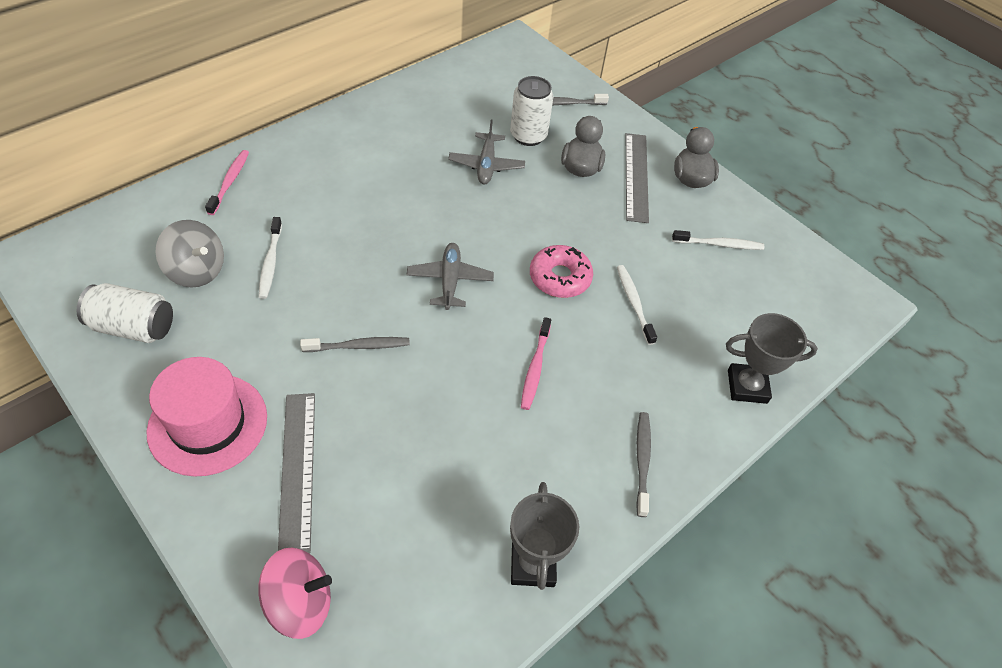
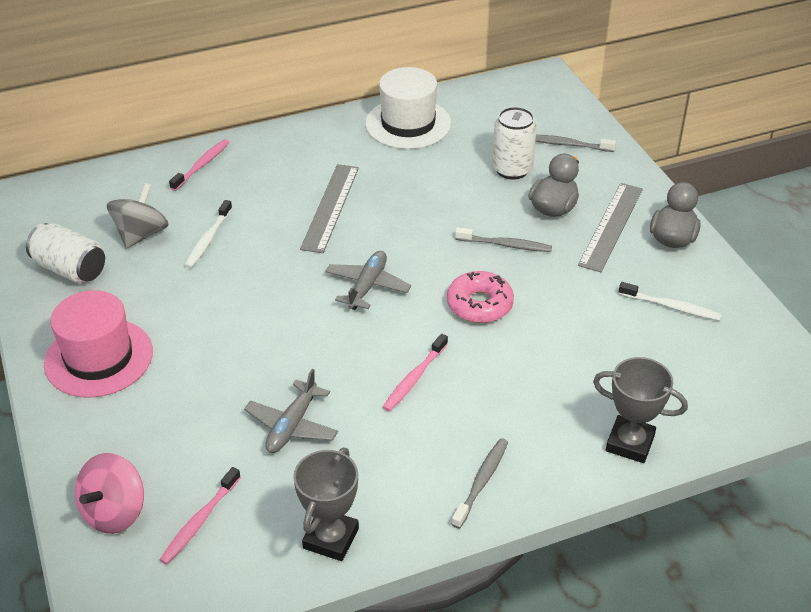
camera: 25 degrees right, 10 degrees down
(197, 271) = (141, 234): grey spinning top -> grey spinning top turned 120 degrees counterclockwise
(297, 469) = (157, 410): grey ruler -> grey ruler (330, 207)
(300, 603) = (114, 512): pink spinning top -> pink spinning top turned 105 degrees clockwise
(359, 346) = (256, 324): grey toothbrush -> grey toothbrush (505, 245)
(395, 586) = (199, 521): none -> pink toothbrush
(415, 105) = (408, 124): none -> white hat
(486, 165) = (454, 190): grey plane -> grey plane (292, 425)
(634, 303) = (546, 343): white toothbrush -> none

